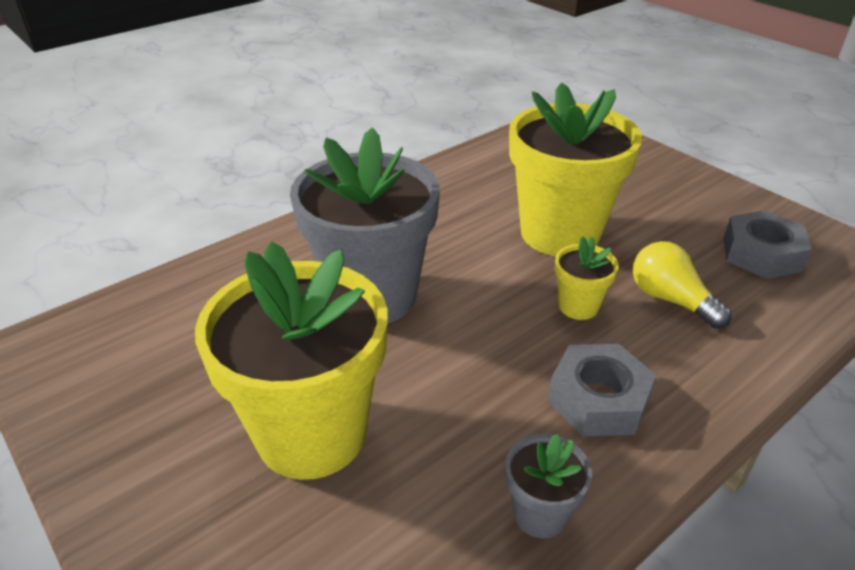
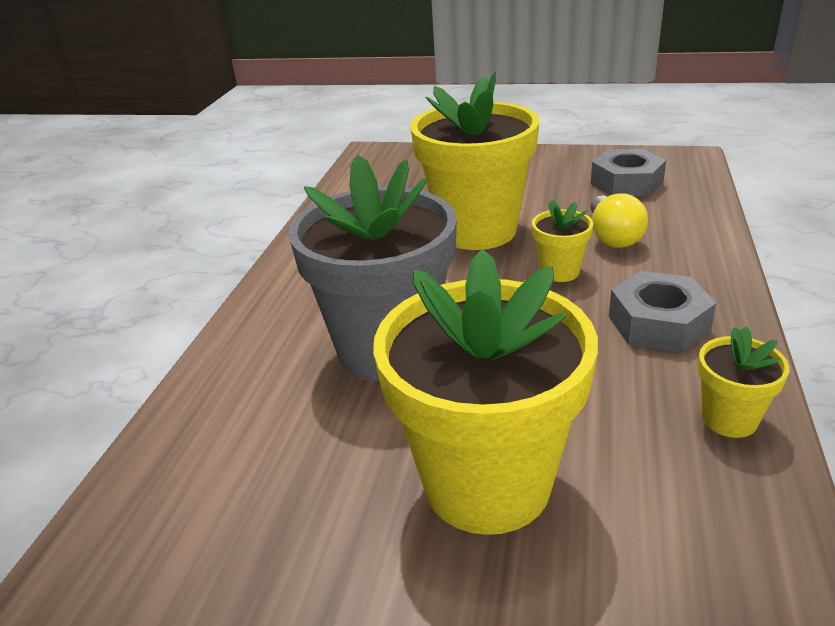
camera: 35 degrees left, 5 degrees down
(540, 514) = (729, 419): grey flower pot -> yellow flower pot
(671, 300) = (612, 236): yellow light bulb -> yellow light bulb turned 105 degrees counterclockwise

